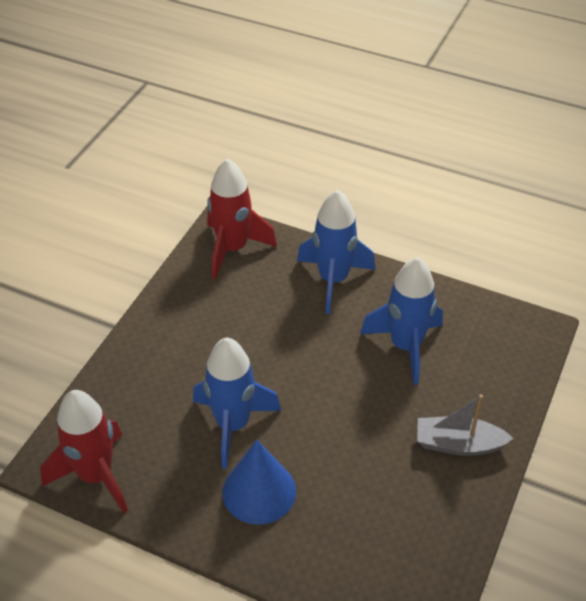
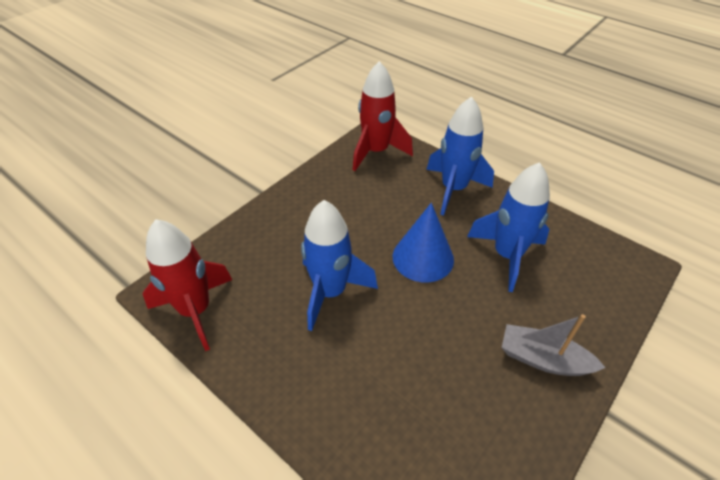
camera: 15 degrees right, 0 degrees up
(259, 491) = (335, 360): blue cone -> blue cone (423, 258)

